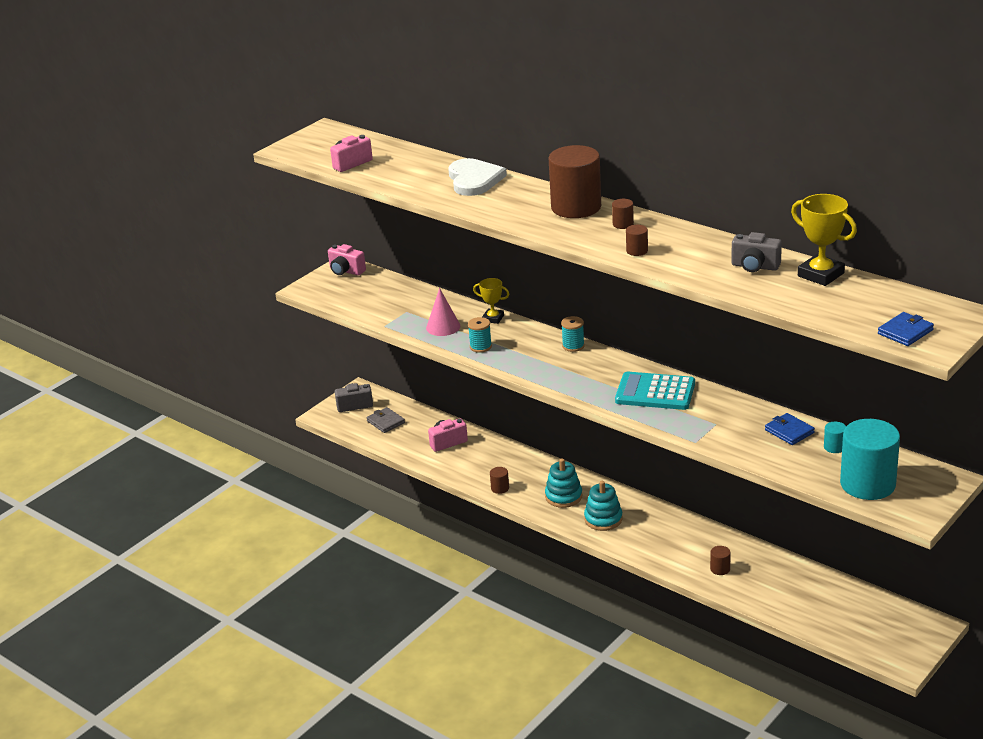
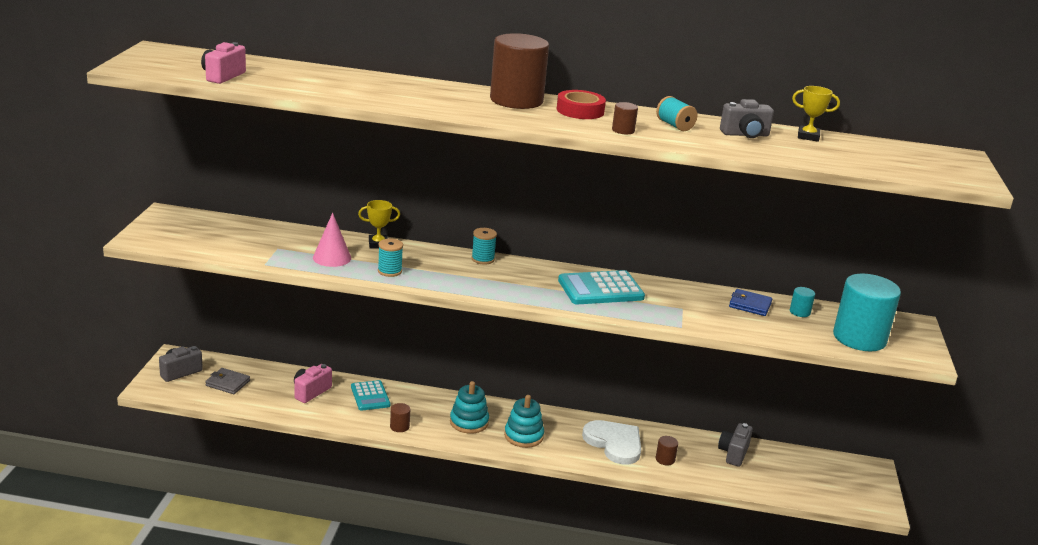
camera: 35 degrees left, 5 degrees down
(346, 271) = (174, 218): pink camera -> none
(474, 180) = (381, 84): white heart -> white heart (614, 443)
(495, 456) = (370, 396): none -> turquoise calculator
(623, 224) = (580, 111): brown cylinder -> red tape
(695, 249) = (674, 125): none -> turquoise spool
(795, 578) = (733, 453): none -> grey camera
(820, 275) = (808, 136): yellow trophy -> yellow trophy, size x0.62
(905, 332) = (938, 172): blue wallet -> none

